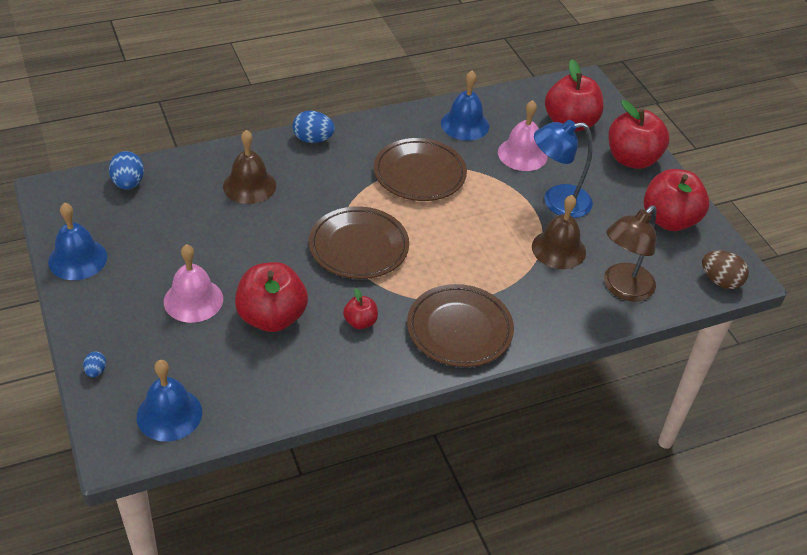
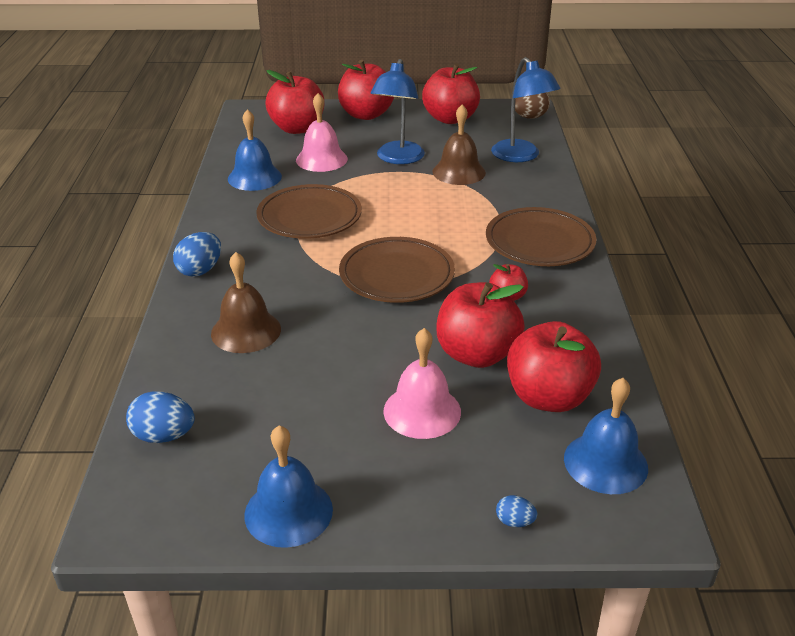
camera: 65 degrees left, 10 degrees down
(234, 369) = (548, 397): none -> red apple
(622, 289) = (521, 156): brown lamp -> blue lamp

